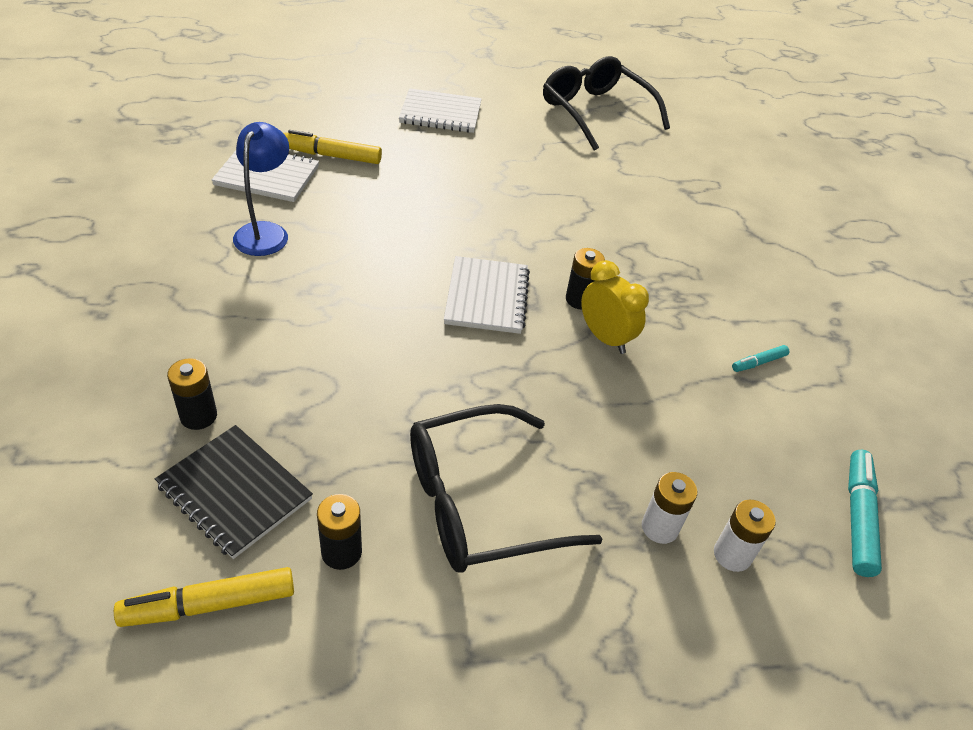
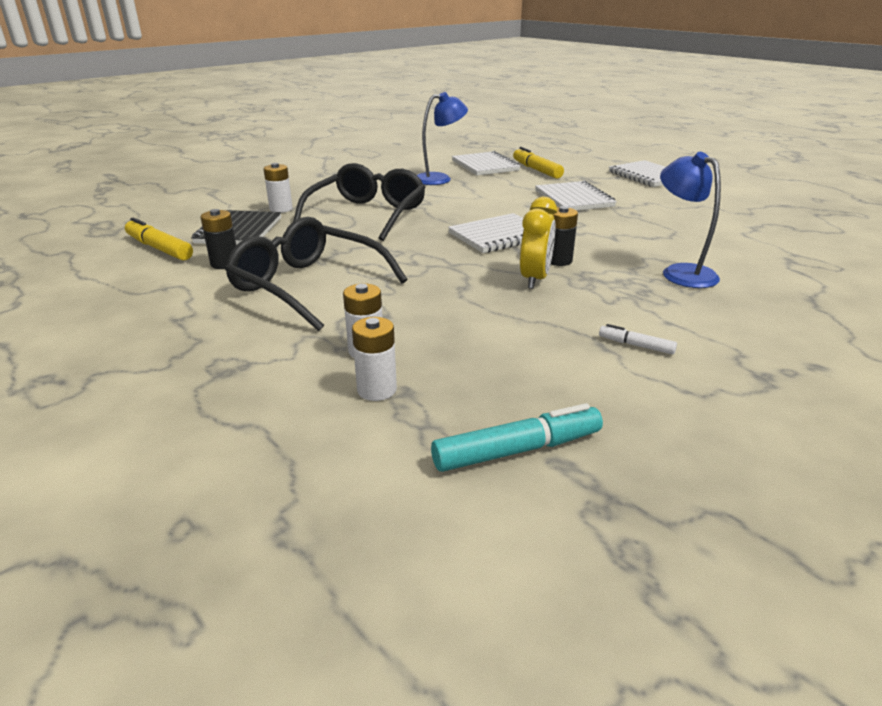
camera: 60 degrees right, 15 degrees down
(198, 416) = (281, 209): black battery -> white battery
(446, 192) = (574, 199): none -> white notebook
(595, 112) = (790, 207): black glasses -> black glasses (367, 214)
(662, 254) = (681, 272): none -> blue lamp
(759, 363) = (636, 345): turquoise marker -> white marker

